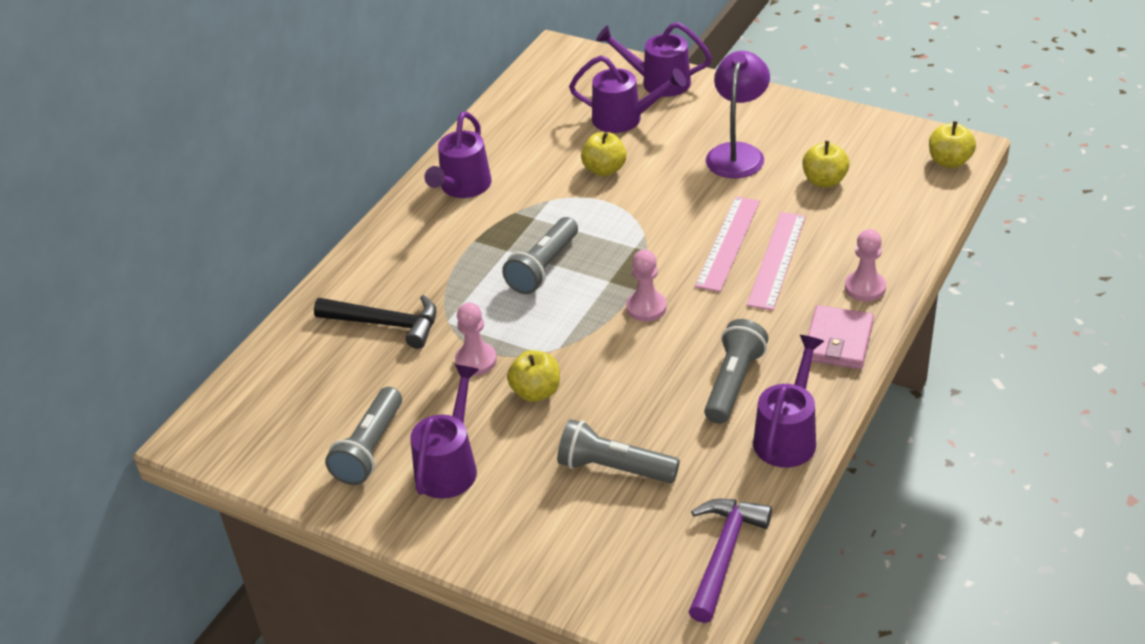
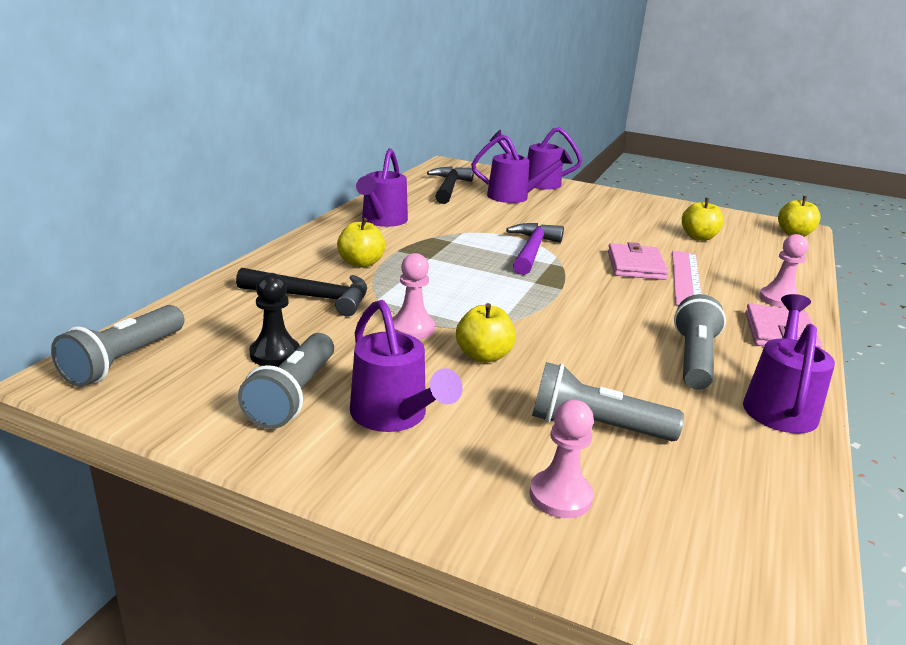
camera: 10 degrees left, 15 degrees down
(353, 402) = (275, 354): none -> black pawn
(449, 466) = (394, 416): purple watering can -> purple watering can turned 135 degrees clockwise
(543, 268) = (467, 270): grey flashlight -> grey flashlight (124, 361)
(548, 108) = (449, 188): none -> black hammer
(604, 170) = (506, 220): yellow apple -> yellow apple (361, 263)
(646, 307) = (578, 301): pink pawn -> pink pawn (560, 496)
(724, 555) = (777, 523): purple hammer -> purple hammer (532, 251)
(728, 243) = (635, 266): pink ruler -> pink wallet
(737, 153) = (616, 219): purple lamp -> none

